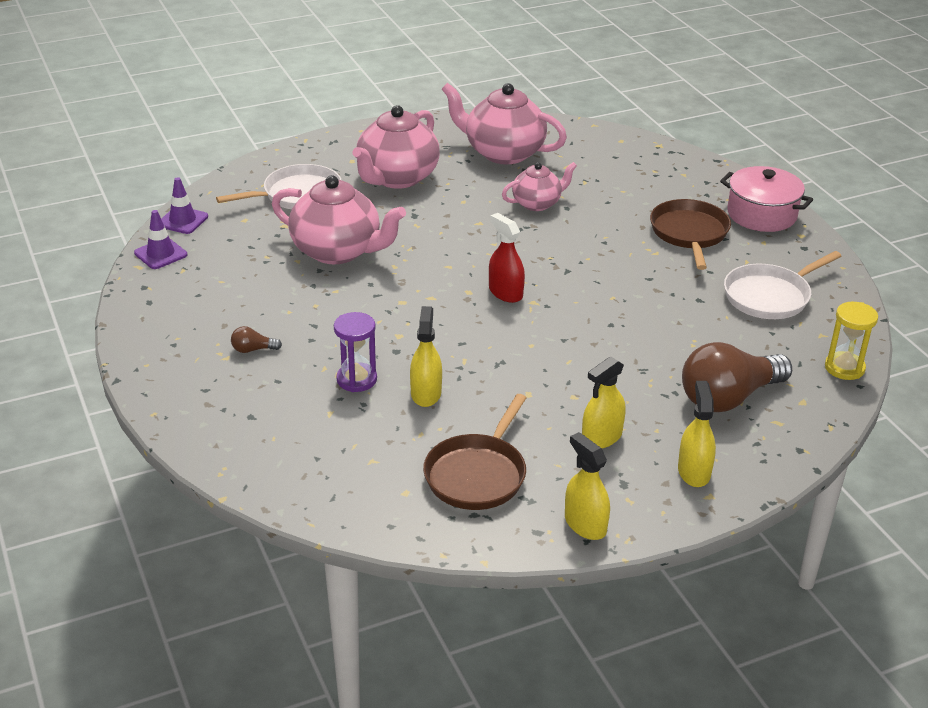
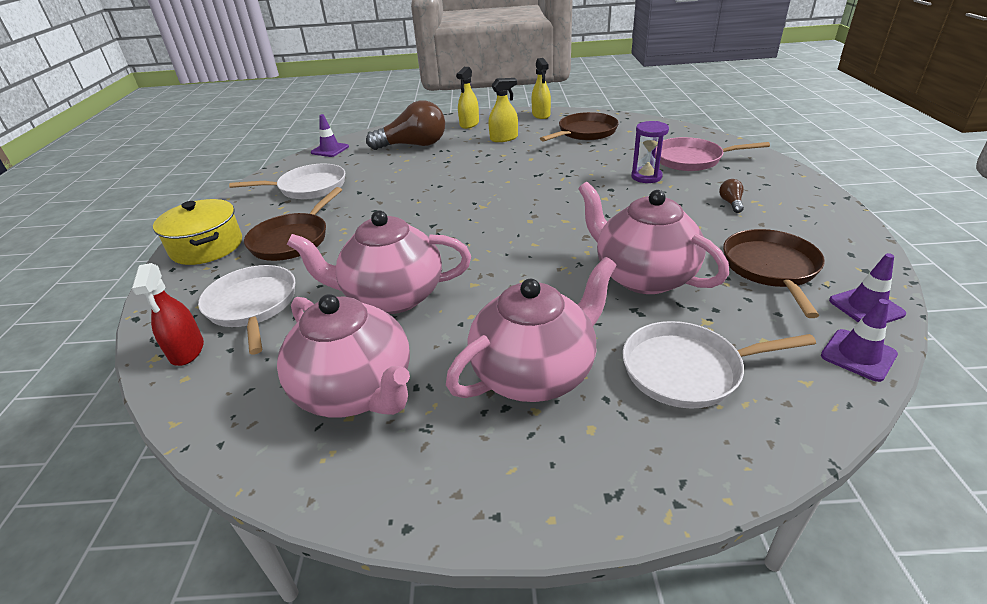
camera: 155 degrees left, 0 degrees up
(226, 275) = (771, 268): none -> brown pan
(253, 349) = (731, 203): brown light bulb -> brown light bulb turned 105 degrees counterclockwise
(299, 426) = (691, 159): none -> pink pan
(426, 393) = (599, 165): yellow spray bottle -> none
(505, 292) = (499, 215): red spray bottle -> red spray bottle (187, 350)
(537, 203) = (392, 296): pink teapot -> pink teapot, size x1.72
(640, 180) = (252, 306): none -> white pan
(761, 214) = (207, 247): pink pot -> yellow pot
(844, 368) = (330, 150): yellow hourglass -> purple traffic cone

